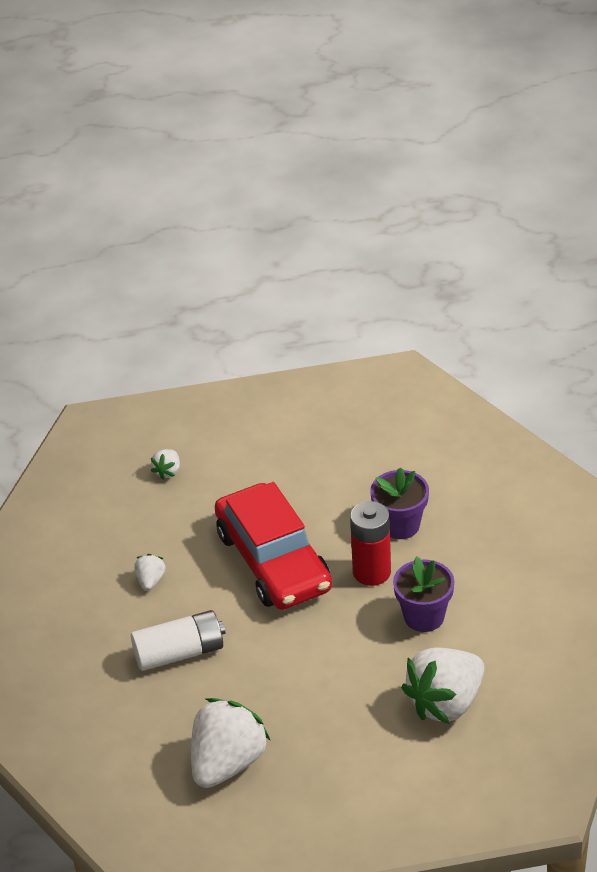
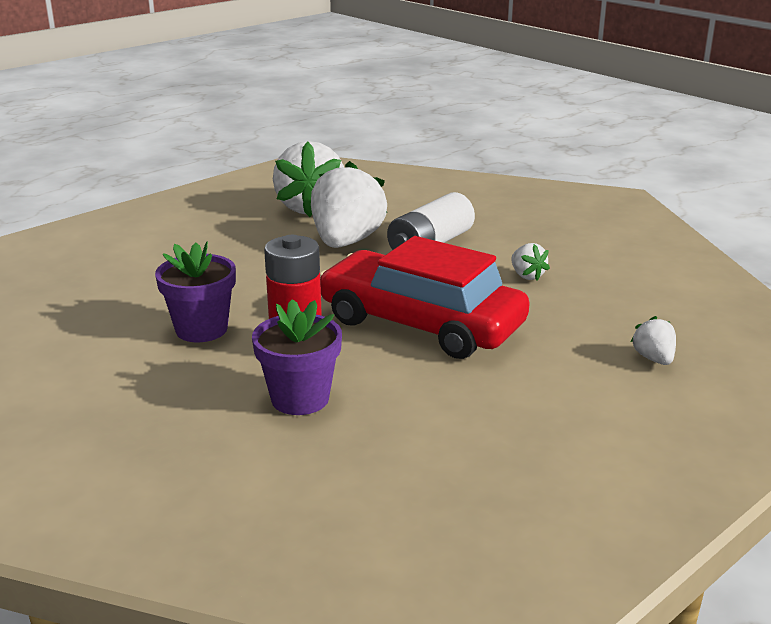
camera: 145 degrees right, 15 degrees down
(446, 703) = (133, 281): white strawberry -> white strawberry (346, 242)

